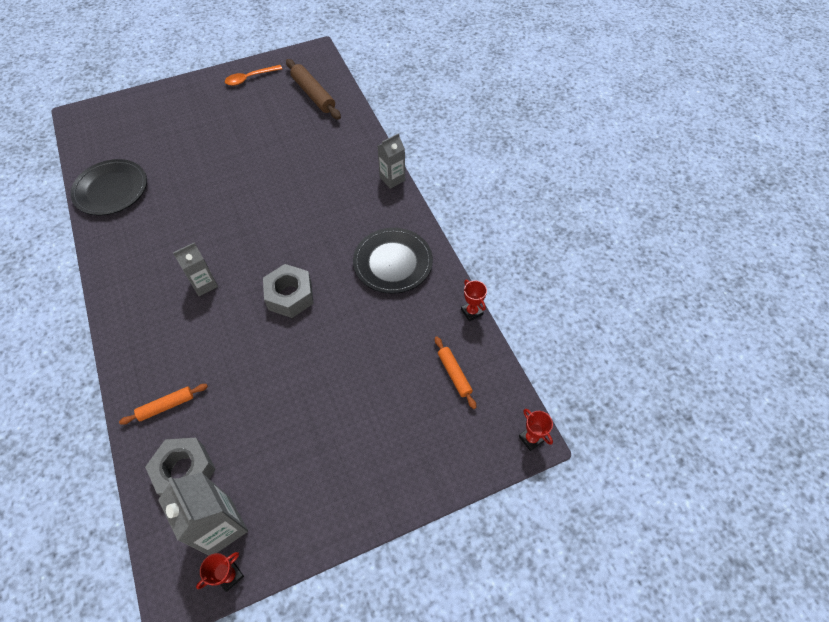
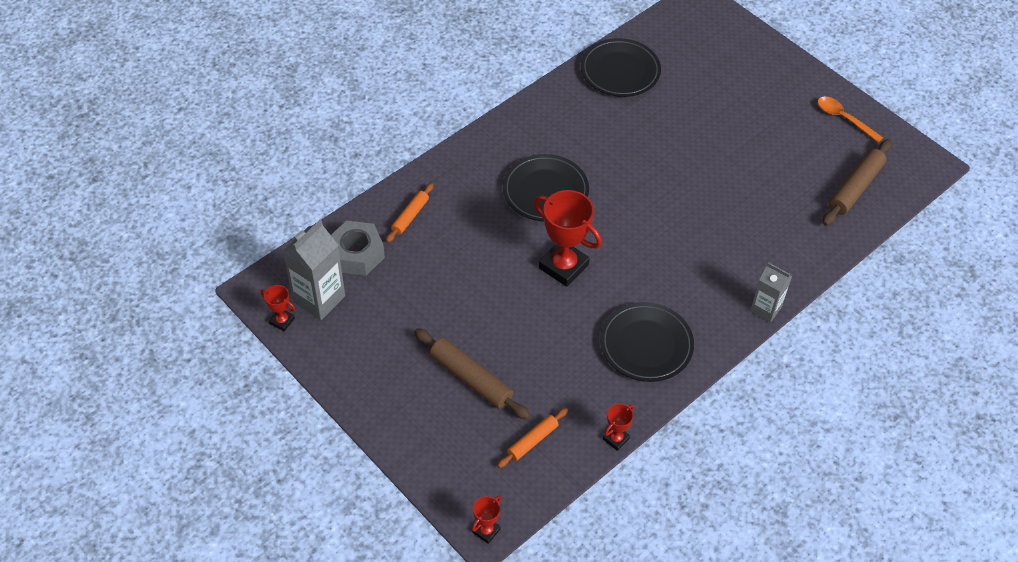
camera: 70 degrees right, 5 degrees down
(166, 406) = (410, 216): orange rolling pin -> orange rolling pin turned 75 degrees clockwise
(204, 284) = (545, 191): grey carton -> black plate
(290, 296) = (563, 266): grey nut -> red trophy
(374, 405) = (471, 379): none -> brown rolling pin

